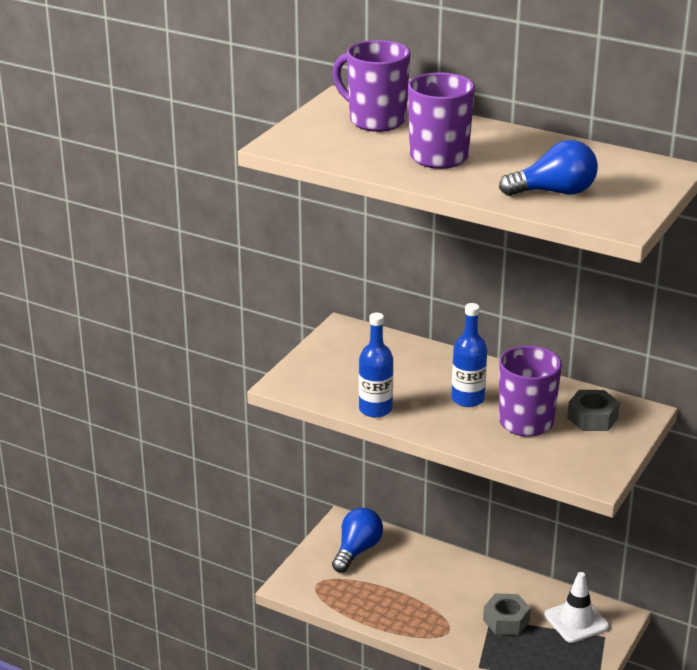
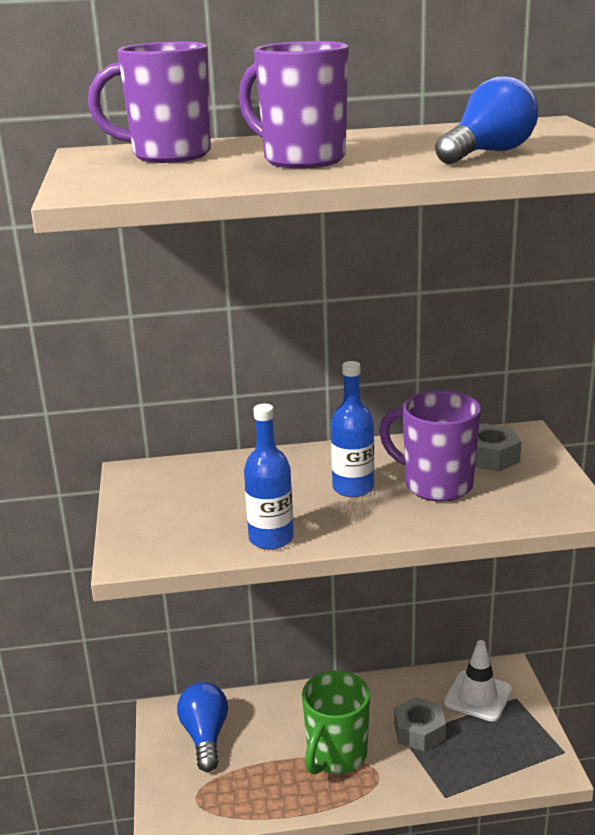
camera: 35 degrees left, 5 degrees down
(431, 605) = (336, 756): none -> green mug

